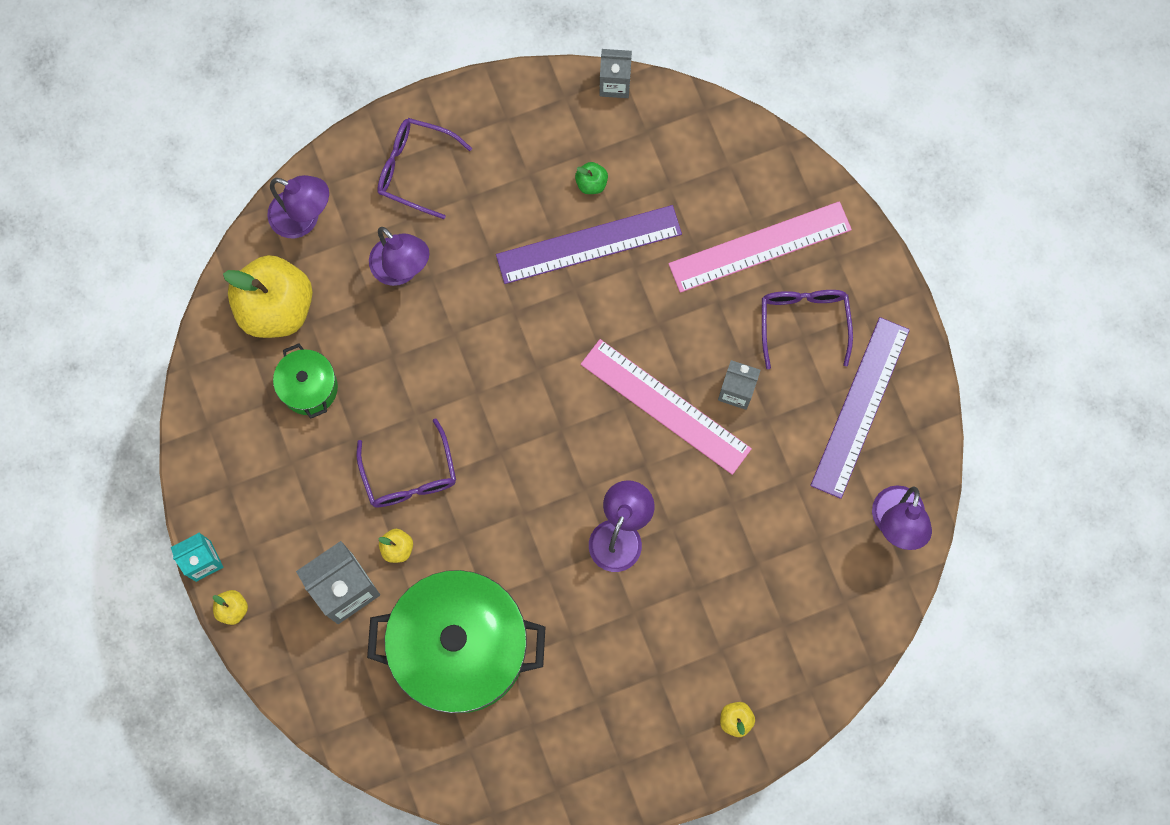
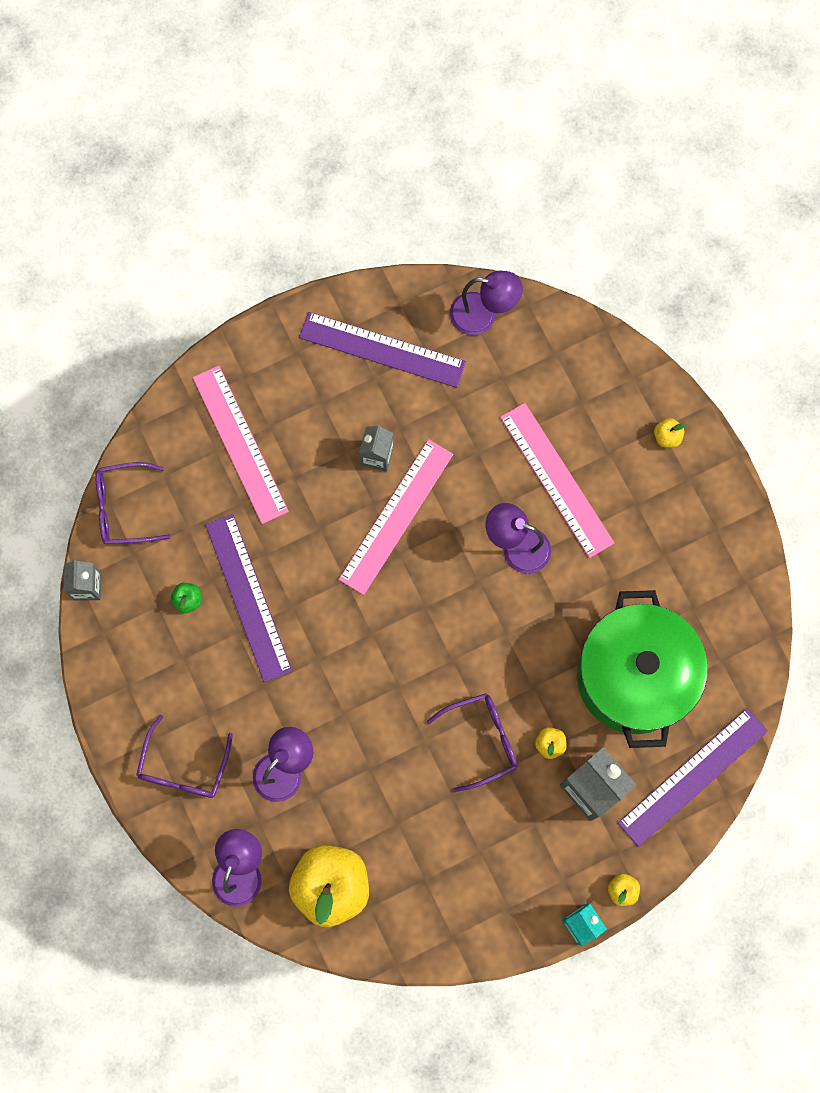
camera: 95 degrees left, 0 degrees up
(309, 387) = (407, 844): green pot -> none
(344, 700) = (692, 776): none -> purple ruler
(694, 586) = (556, 480): none -> pink ruler
(803, 323) = (309, 402): purple glasses -> purple glasses (125, 508)

